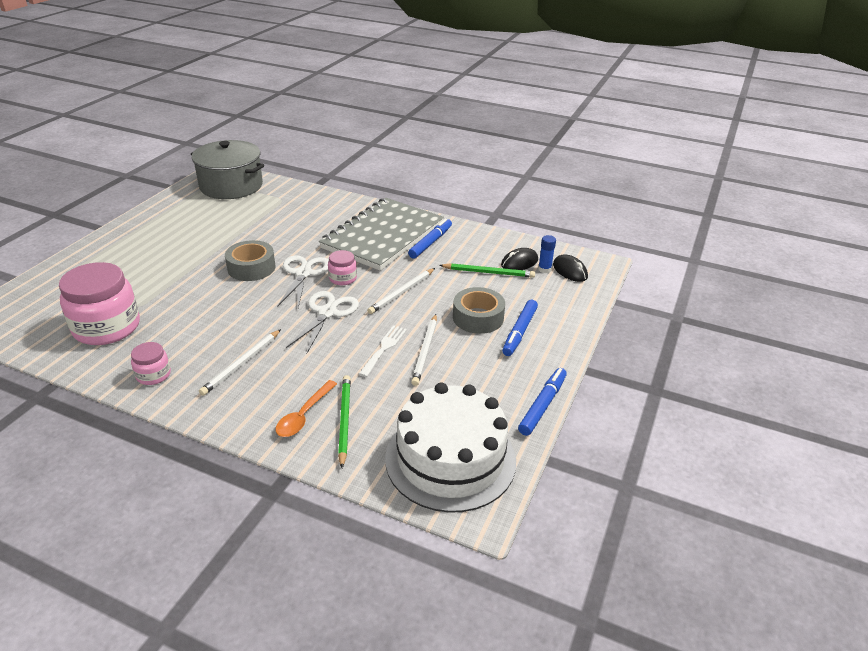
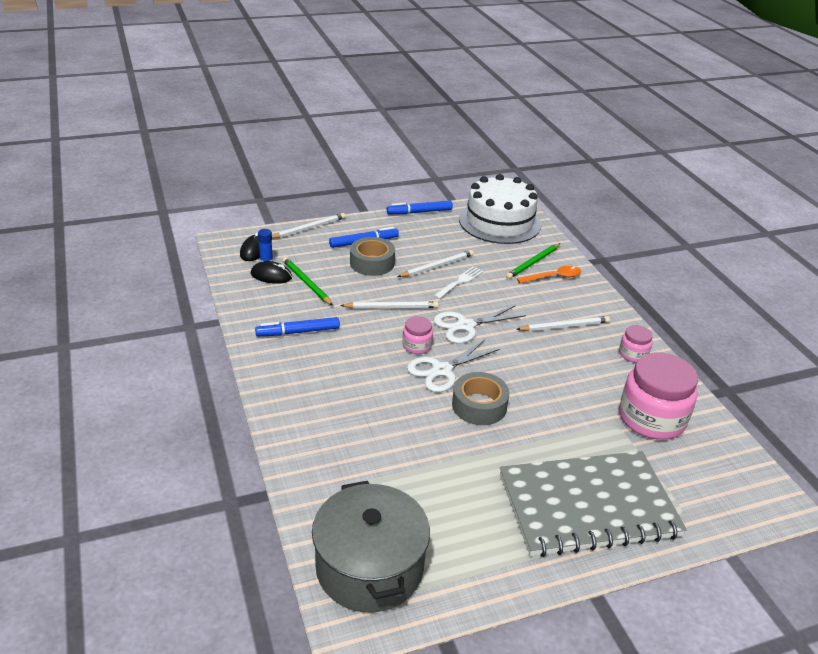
camera: 135 degrees left, 0 degrees up
(383, 236) = (323, 364): grey notebook -> grey notebook (588, 506)
(384, 348) = (460, 282): white fork -> white fork turned 150 degrees clockwise
(582, 315) = (309, 228): none -> white pencil

